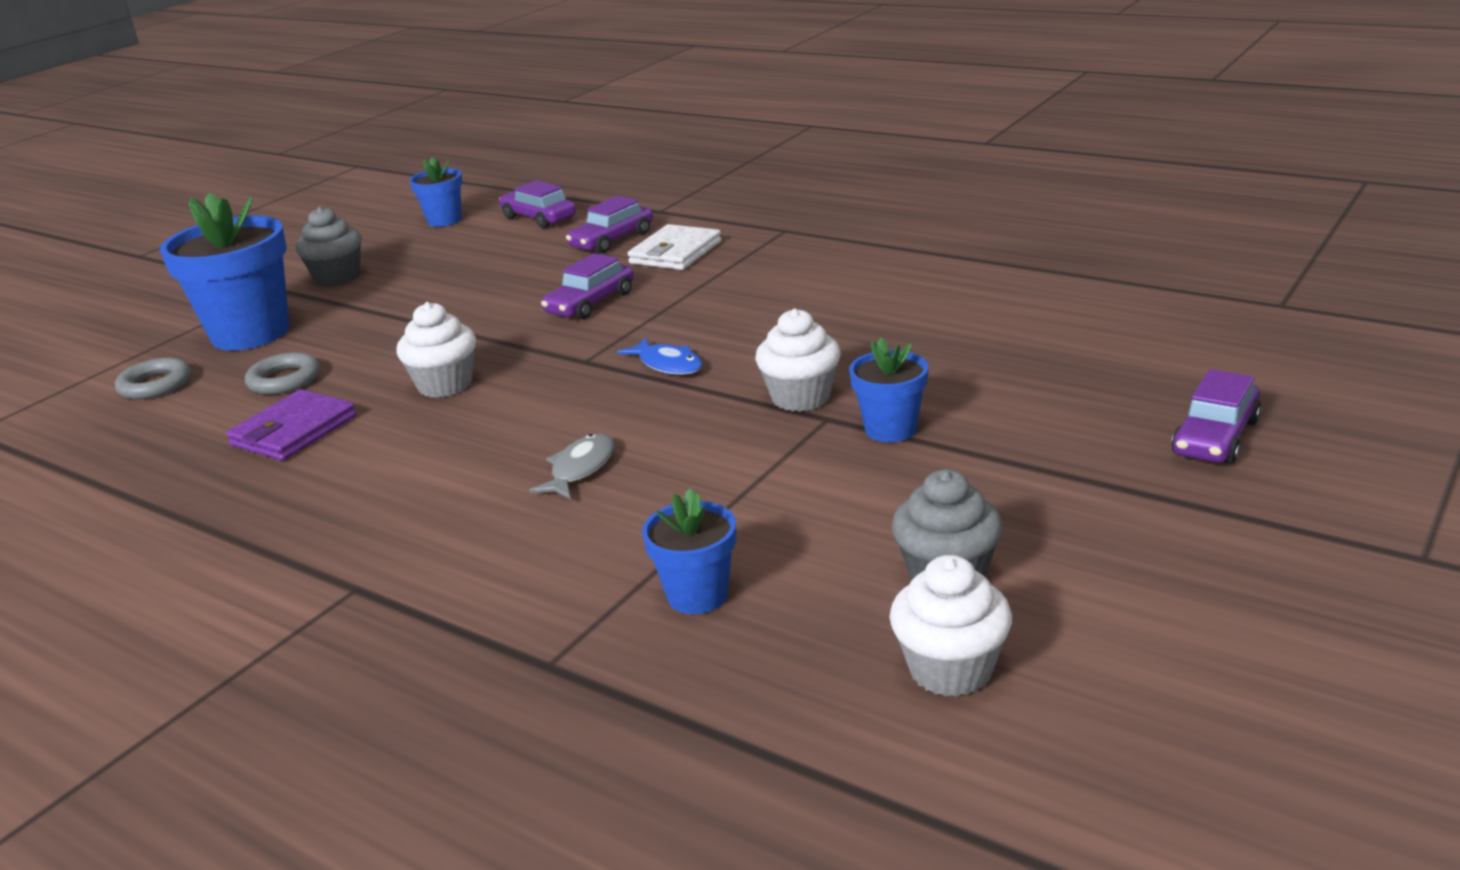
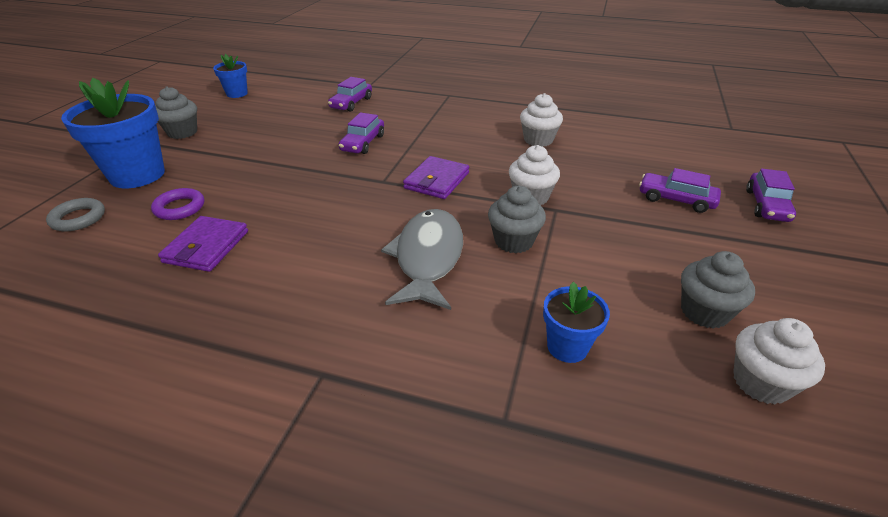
camera: 20 degrees left, 10 degrees up
(284, 380) = (179, 208): grey ring -> purple ring
(445, 385) = (299, 204): white cupcake -> white cupcake (538, 140)
(539, 218) = (297, 91): purple car -> purple car (676, 199)
(580, 469) = (427, 258): grey fish -> grey fish, size x1.98
(668, 364) = (437, 180): blue fish -> purple wallet
(675, 252) = (395, 110): white wallet -> none
(724, 457) = (513, 241): none -> grey cupcake
(890, 429) = (596, 214): blue flower pot -> none

